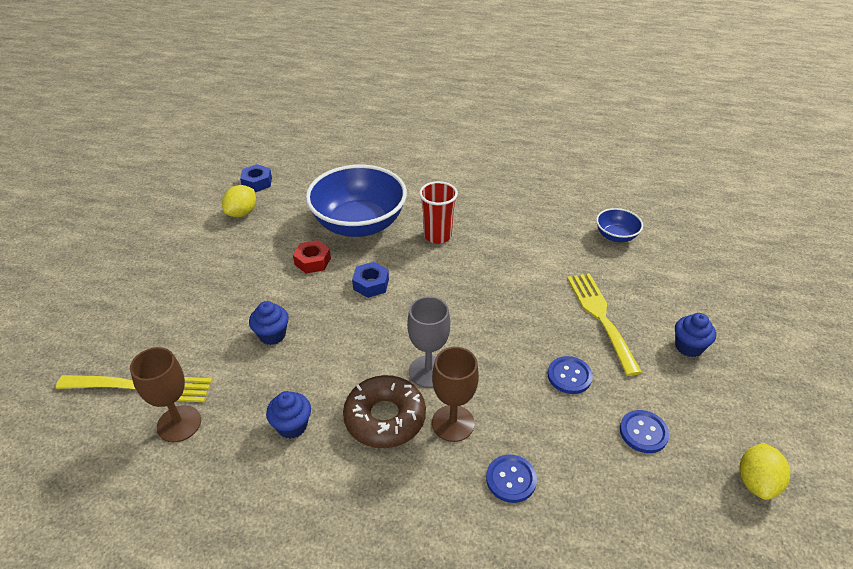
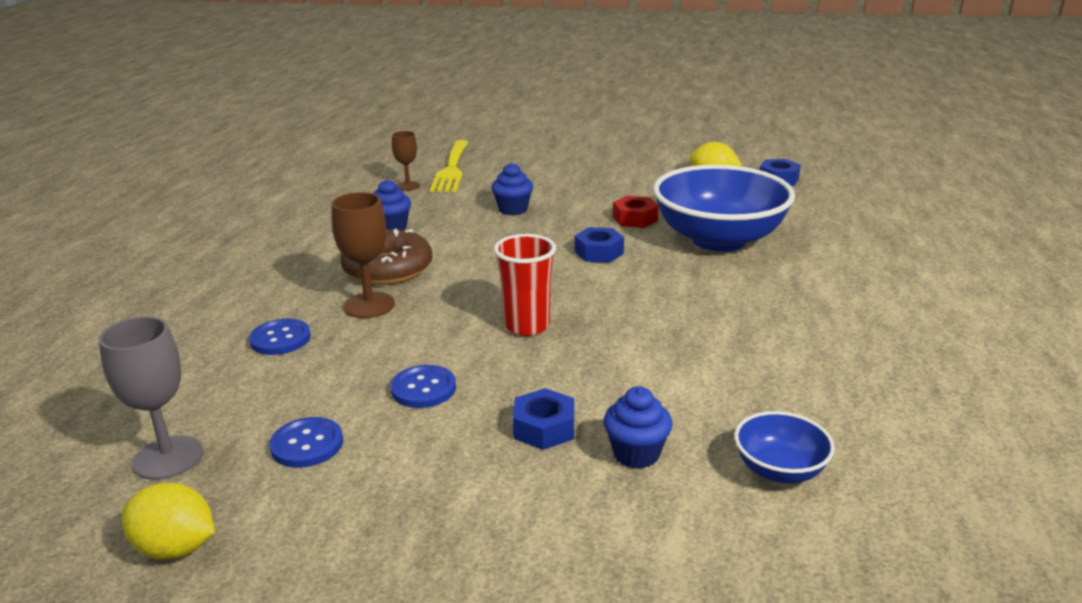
camera: 90 degrees right, 15 degrees down
(179, 423) = (408, 186): brown goblet -> brown goblet, size x0.63
(428, 371) = (449, 290): grey goblet -> grey goblet (168, 458)
(437, 236) = (712, 292): red cup -> red cup (527, 326)
(600, 317) = (544, 428): yellow fork -> blue nut
(688, 347) = (468, 522): blue cupcake -> blue cupcake (636, 454)

